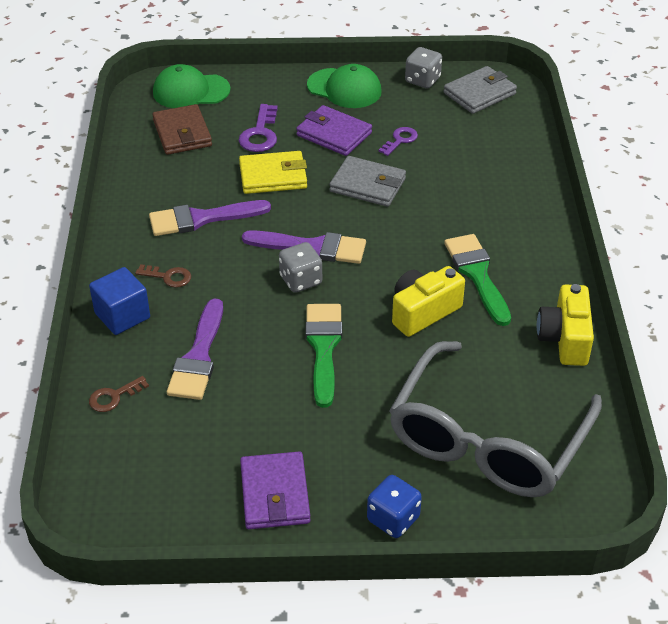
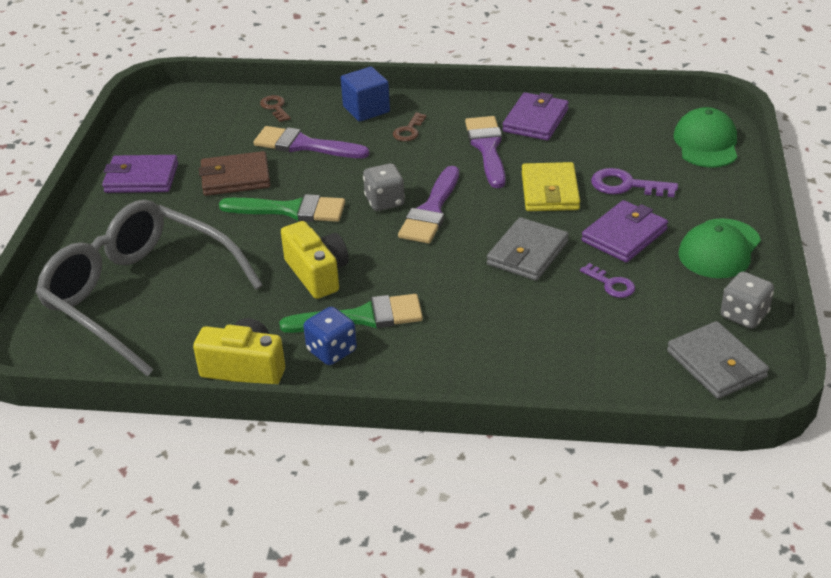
camera: 100 degrees right, 5 degrees down
(150, 190) = (535, 120): none -> purple wallet
(182, 133) = (628, 138): brown wallet -> brown wallet (235, 178)
(393, 519) = (85, 234): blue dice -> blue dice (332, 351)

